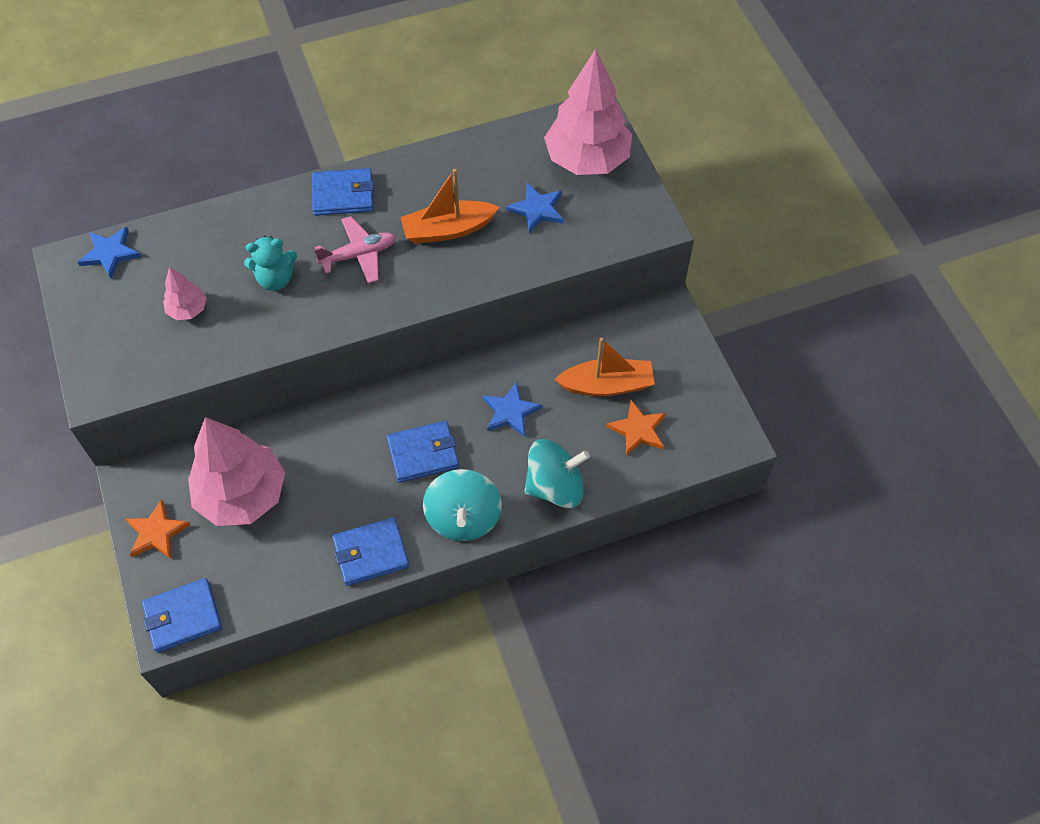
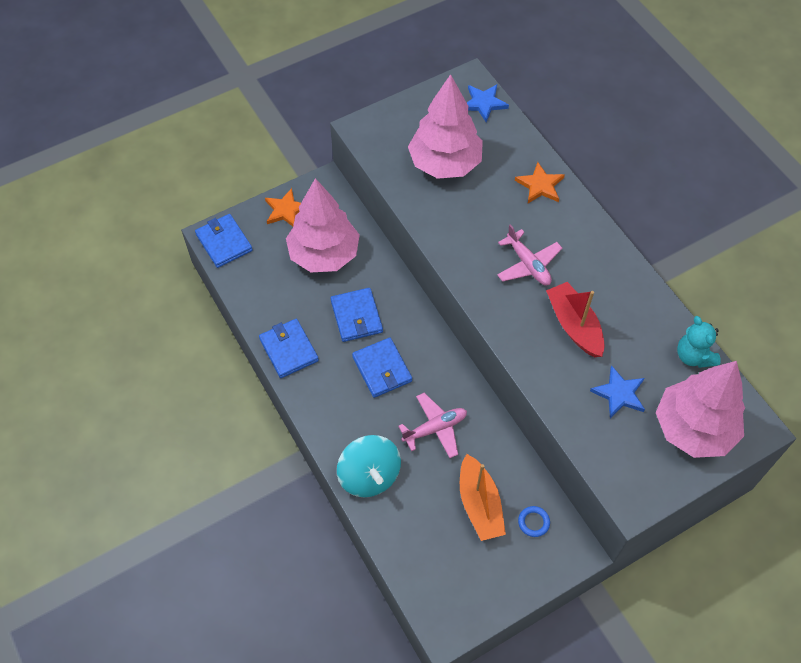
camera: 80 degrees right, 0 degrees up
(188, 310) = (445, 163): pink tree -> pink tree, size x2.20
(275, 279) = (488, 212): turquoise teddy bear -> turquoise teddy bear (693, 356)
(343, 195) = (587, 240): blue wallet -> blue wallet (356, 316)
(448, 230) = (574, 325): orange boat -> red boat
(463, 517) = (329, 409): turquoise spinning top -> none
(510, 412) = (435, 428): blue star -> pink plane
(634, 340) = (533, 522): none -> blue ring
(638, 430) = (438, 537): orange star -> orange star (540, 185)

